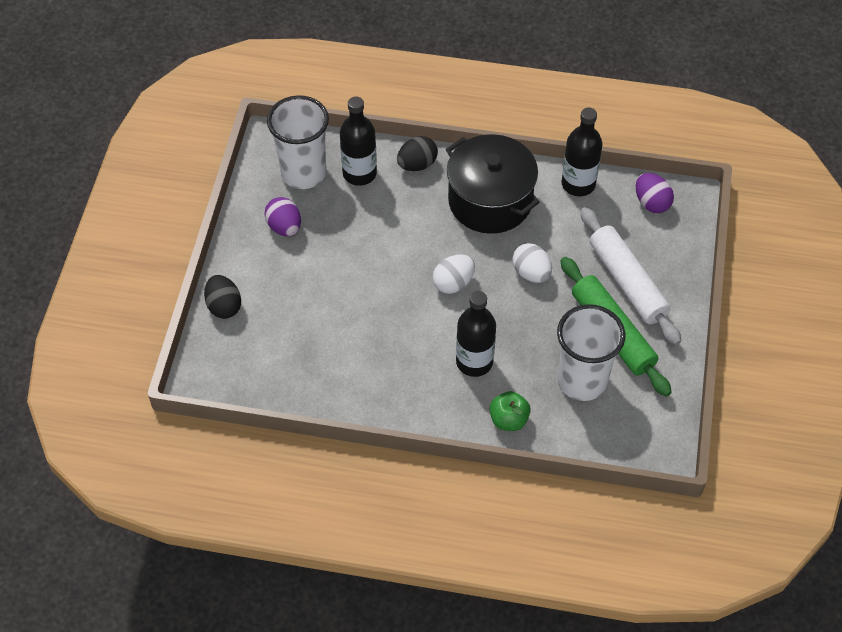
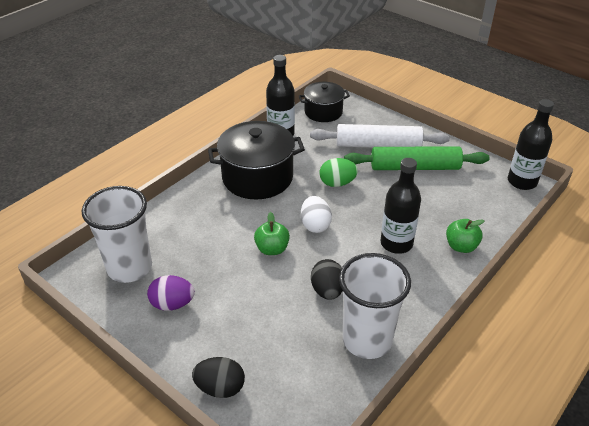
camera: 60 degrees left, 15 degrees down
(359, 173) = (165, 234): black bottle -> black bottle (522, 182)
(397, 264) = (272, 249): none -> green apple
(417, 164) = (189, 200): black egg -> black egg (327, 291)
(531, 273) = (337, 183): white egg -> green egg
(582, 381) = (447, 196): white cup -> white cup (367, 340)
(651, 203) = (323, 112): purple egg -> black pot

